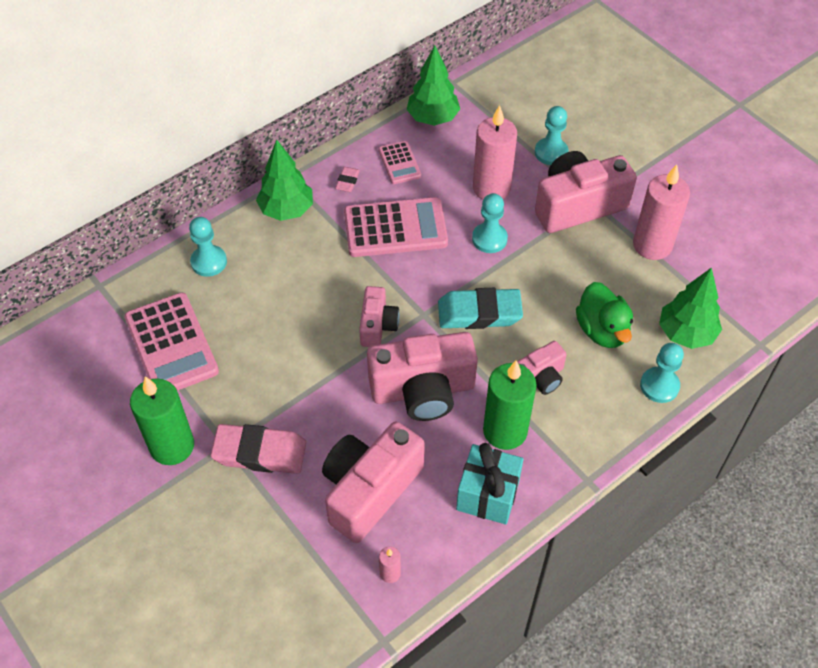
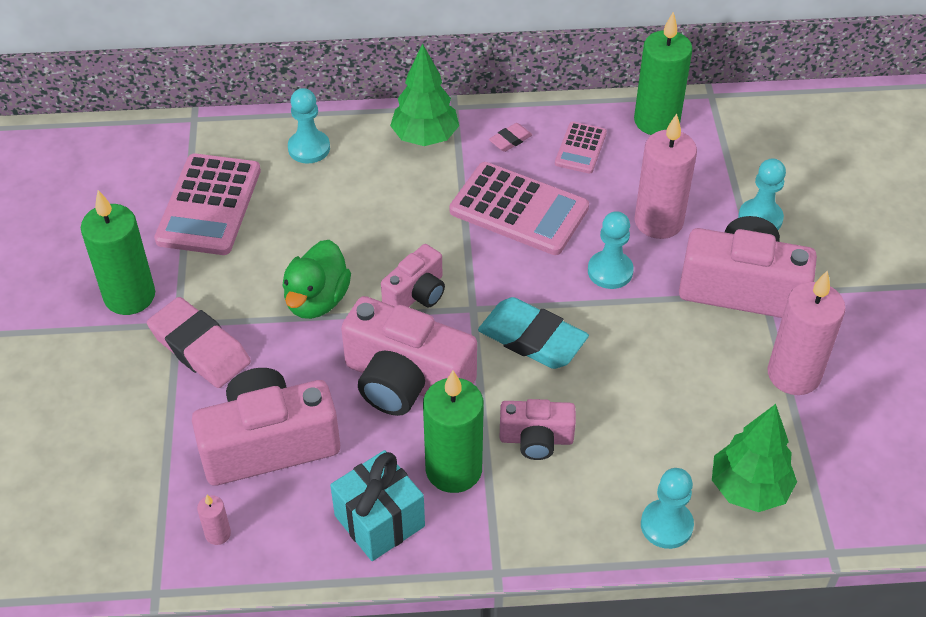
camera: 35 degrees right, 5 degrees down
(432, 118) = (656, 121): green tree -> green candle
(602, 330) = (652, 431): green duck -> green duck (317, 300)

